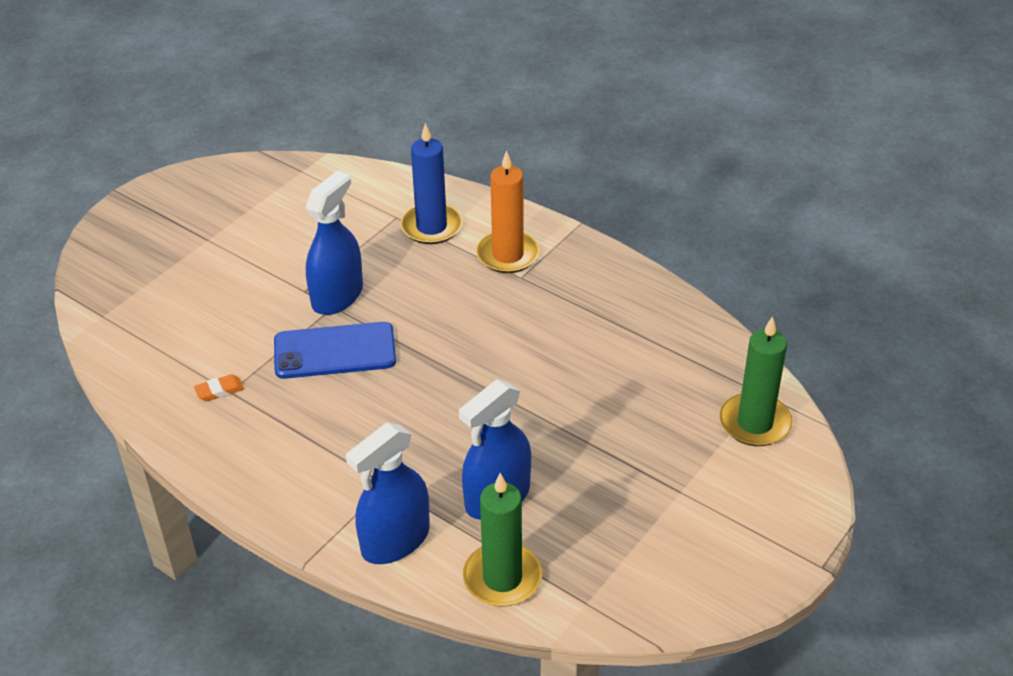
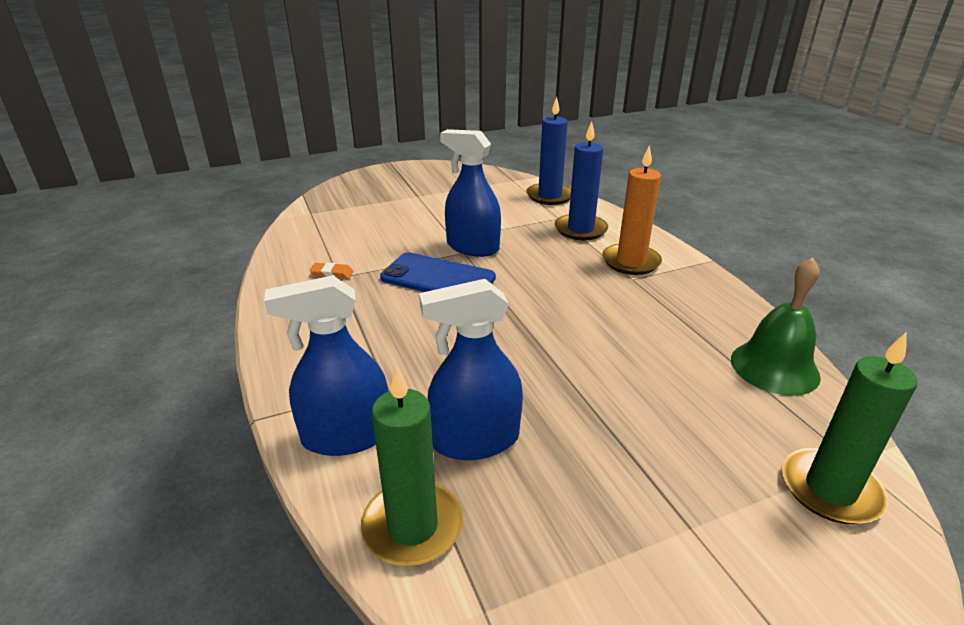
camera: 30 degrees right, 10 degrees down
(337, 296) = (472, 247): blue spray bottle -> blue spray bottle turned 120 degrees counterclockwise
(364, 184) = (549, 196): none -> blue candle
(682, 331) = (774, 367): none -> green bell

